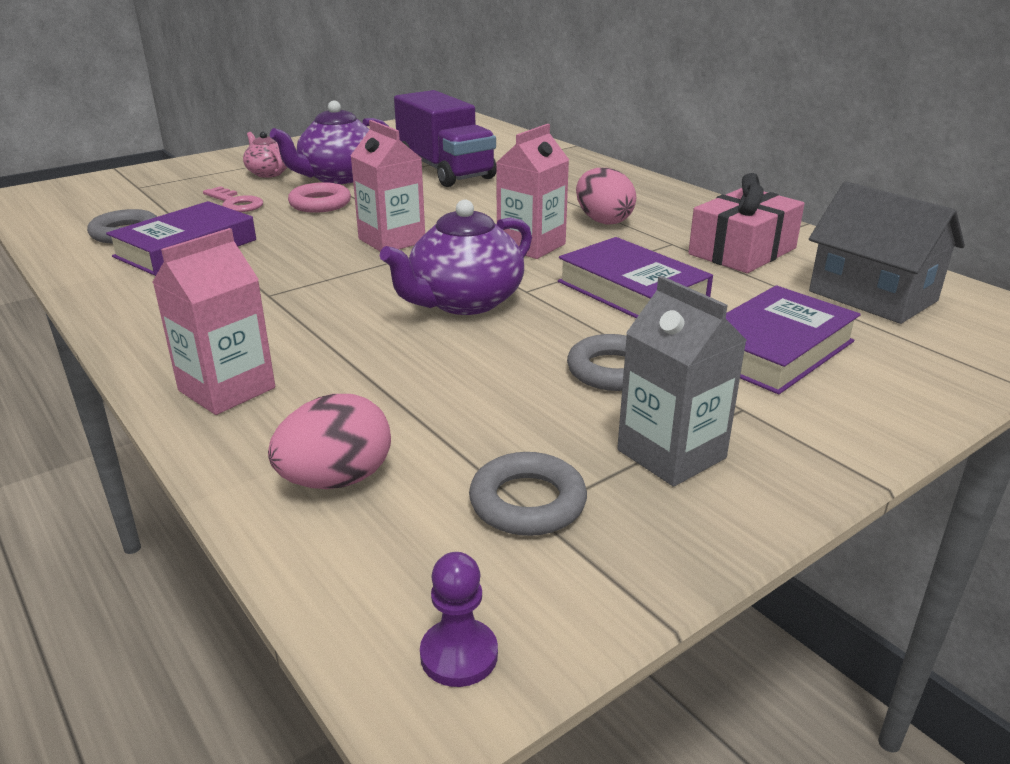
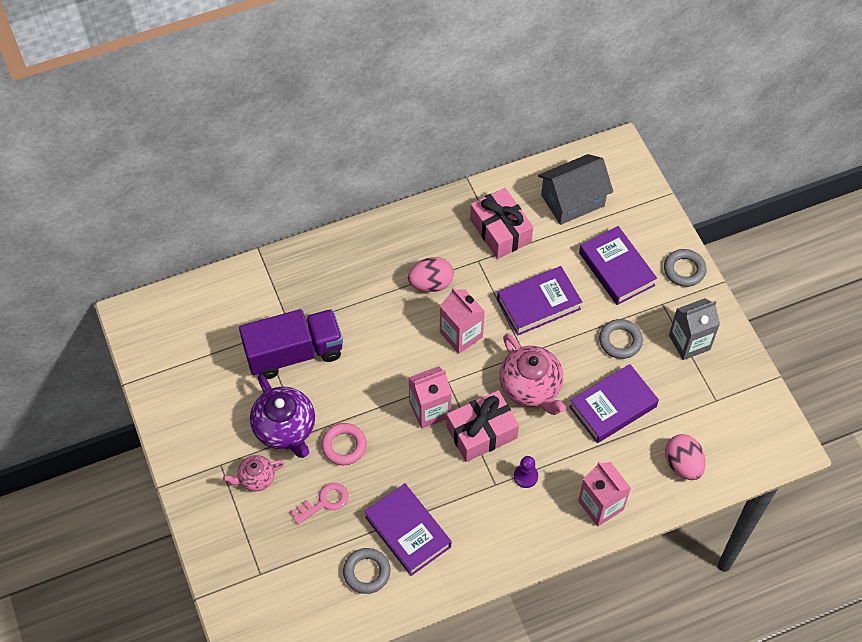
camera: 75 degrees left, 30 degrees up
(363, 276) = (481, 432): none -> pink gift
(456, 378) = (612, 407): none -> purple book
(459, 655) = (780, 438): purple pawn -> purple pawn (525, 476)
(464, 302) = (531, 387): purple teapot -> pink teapot
(527, 502) = (710, 400): grey ring -> grey ring (684, 270)

